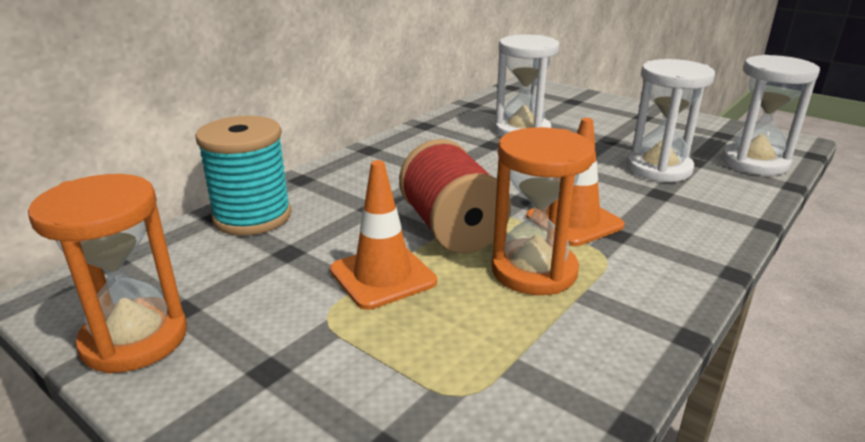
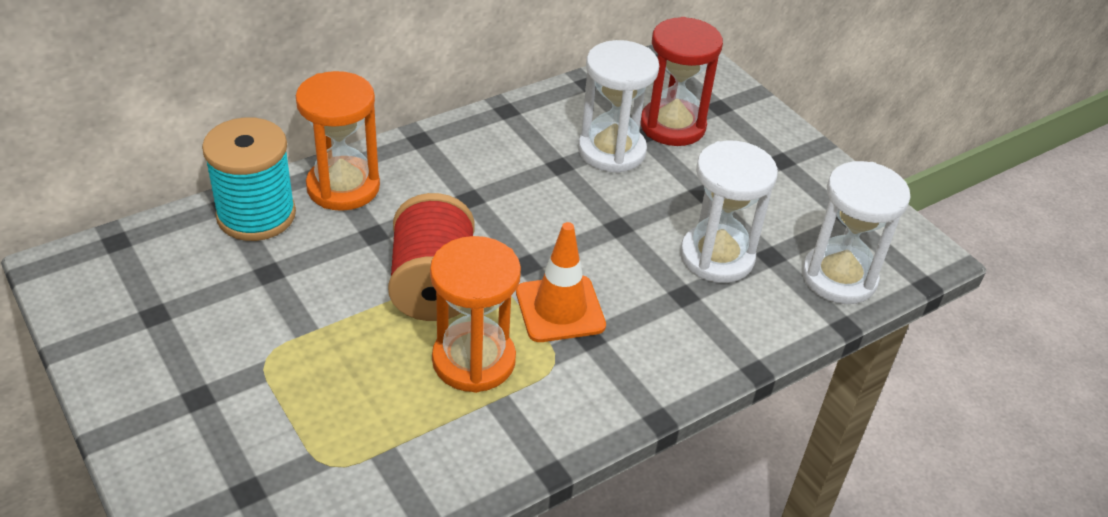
camera: 15 degrees right, 15 degrees up
(135, 339) = (110, 335): orange hourglass -> orange hourglass (343, 187)
(383, 276) = (336, 326): orange traffic cone -> none
(552, 113) = (672, 126): none -> red hourglass

